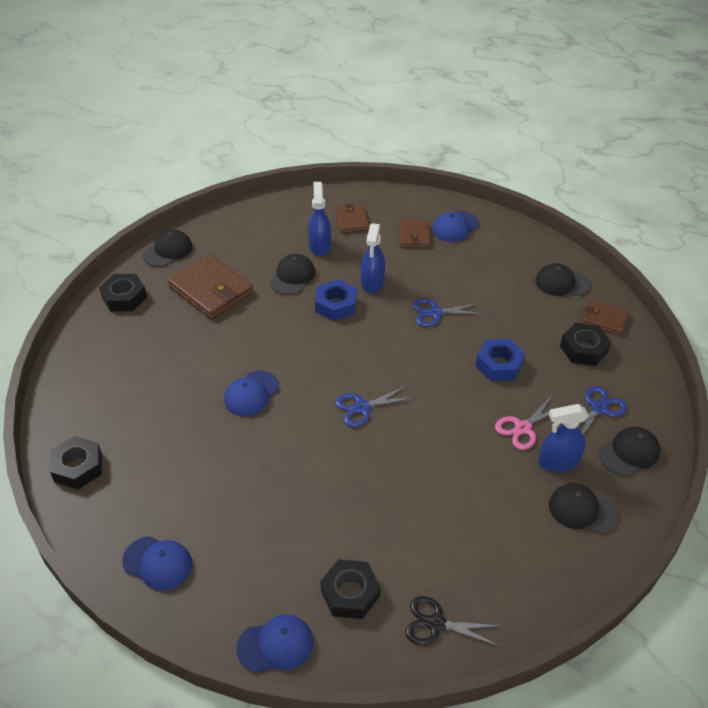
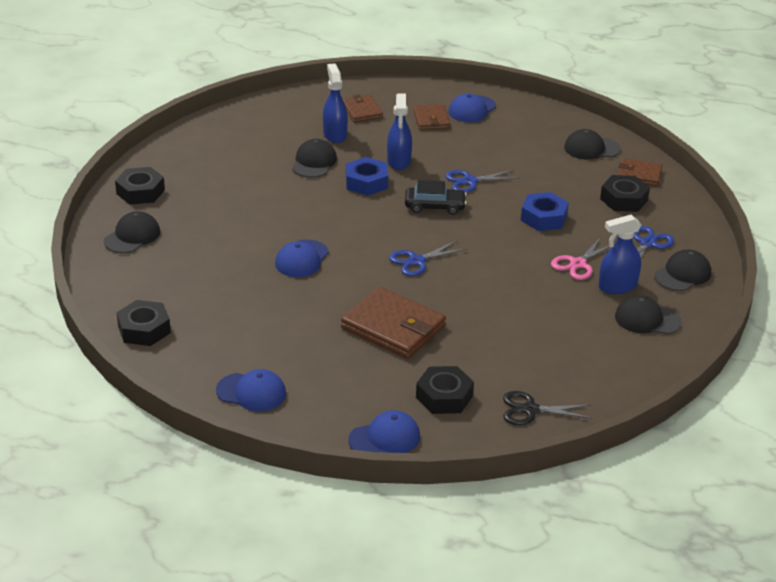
camera: 10 degrees left, 10 degrees down
(168, 251) = (173, 149): black cap -> black cap (132, 236)
(211, 290) = (231, 179): brown wallet -> brown wallet (393, 327)
(395, 340) = (435, 206): none -> black car

